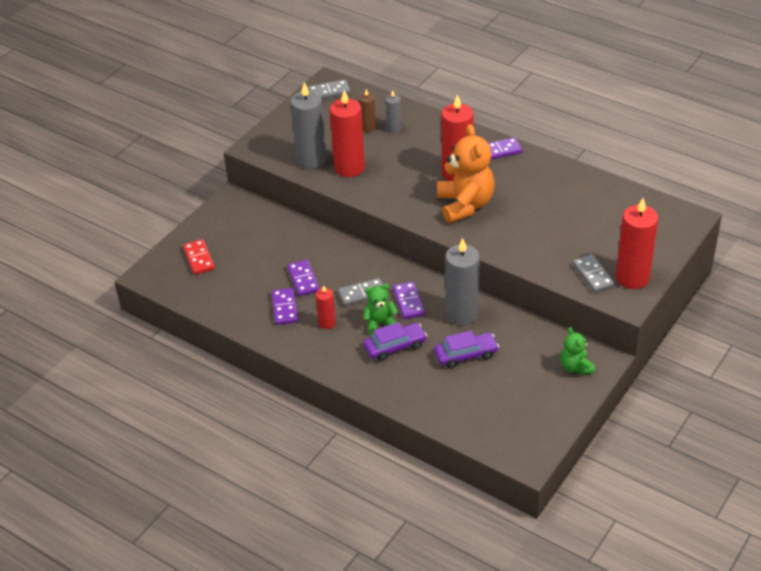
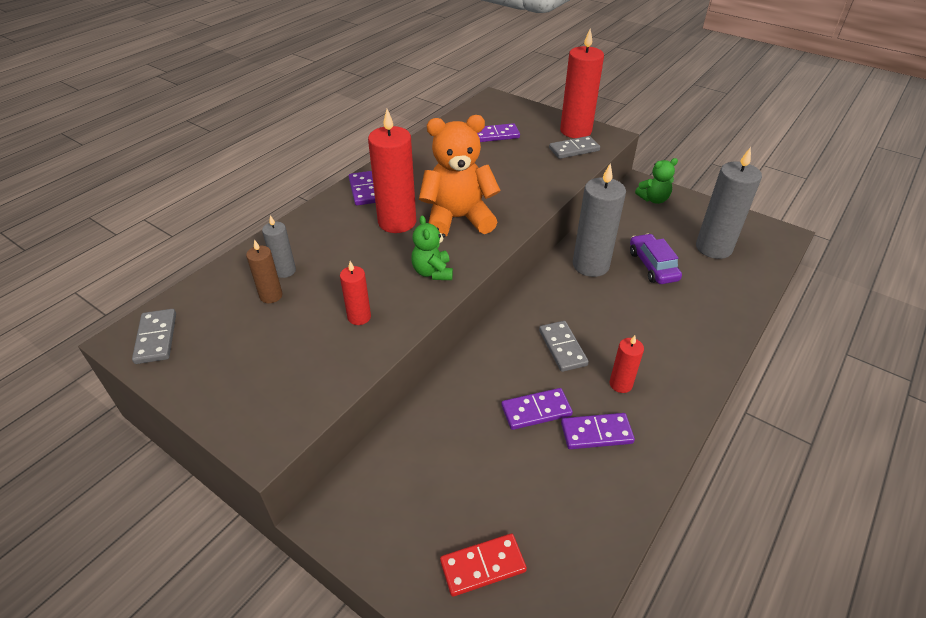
camera: 90 degrees left, 0 degrees up
(311, 160) = (327, 360): grey candle -> grey candle (713, 248)
(349, 168) = (359, 317): red candle -> red candle, size x0.51
(380, 323) = (613, 332): green teddy bear -> green teddy bear (432, 272)
(395, 347) = (651, 320): purple car -> none
(408, 302) = (574, 306): purple domino -> purple domino (495, 135)

